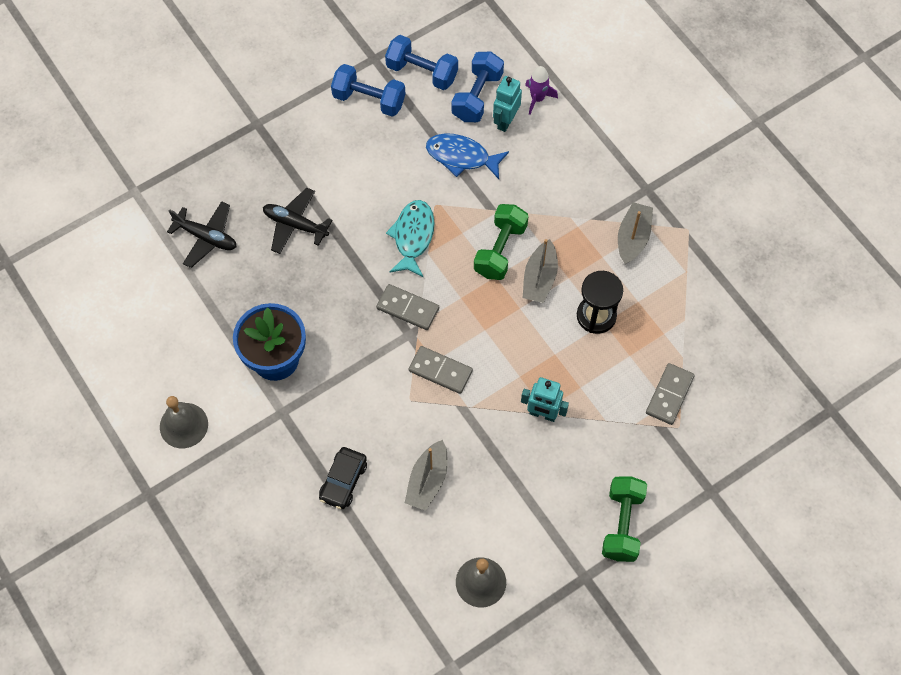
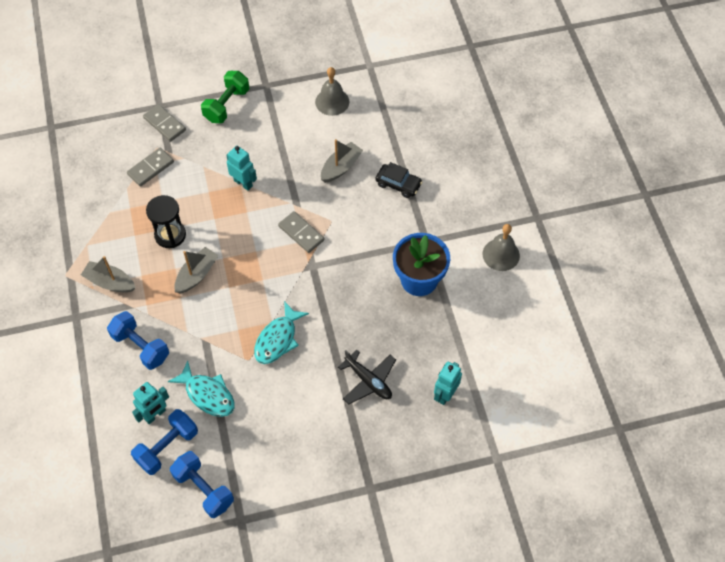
camera: 160 degrees left, 5 degrees down
(206, 237) = (445, 394): black plane -> turquoise robot
(343, 481) = (398, 184): black car -> black car turned 75 degrees clockwise
(369, 100) = (262, 477): blue dumbbell -> blue dumbbell (141, 347)
(407, 308) = (306, 285): grey domino -> grey domino (165, 124)
(461, 157) = (208, 394): blue fish -> turquoise fish
(500, 250) = (215, 306): green dumbbell -> none
(537, 99) = (117, 426): purple rocket -> none
(633, 238) = (110, 282): grey boat -> grey boat turned 75 degrees clockwise

